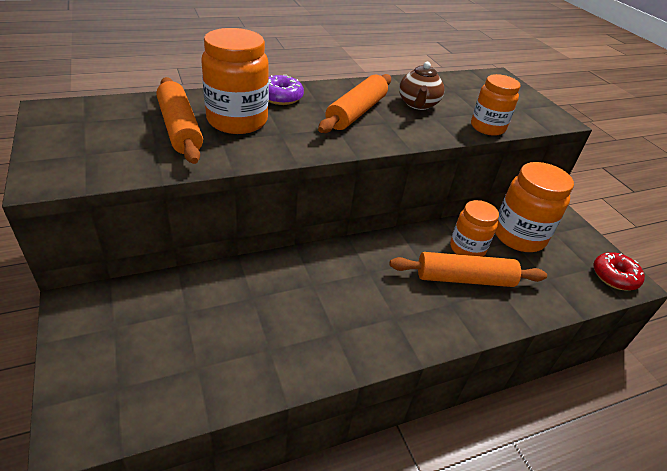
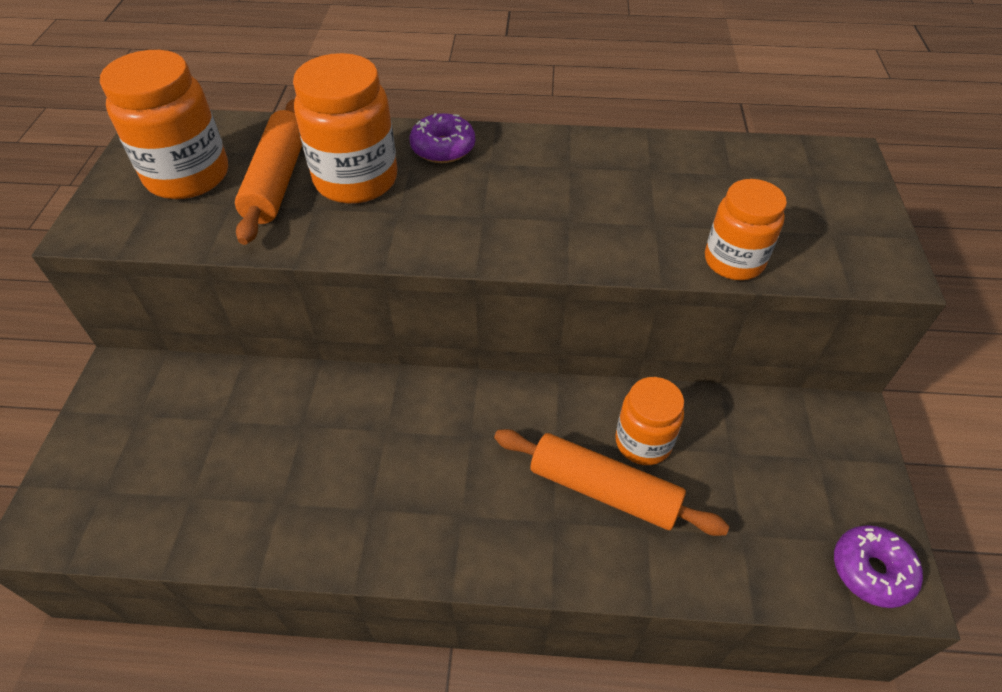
camera: 30 degrees right, 10 degrees up
(356, 112) = (534, 193): orange rolling pin -> none
(418, 104) = (646, 194): brown teapot -> none
(519, 236) = (747, 446): orange jar -> orange jar (188, 176)
(614, 277) = (871, 571): red donut -> purple donut

